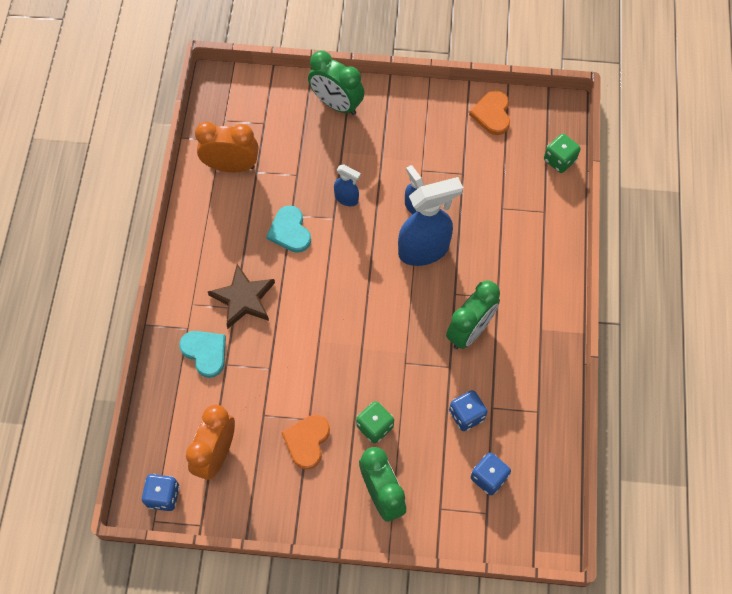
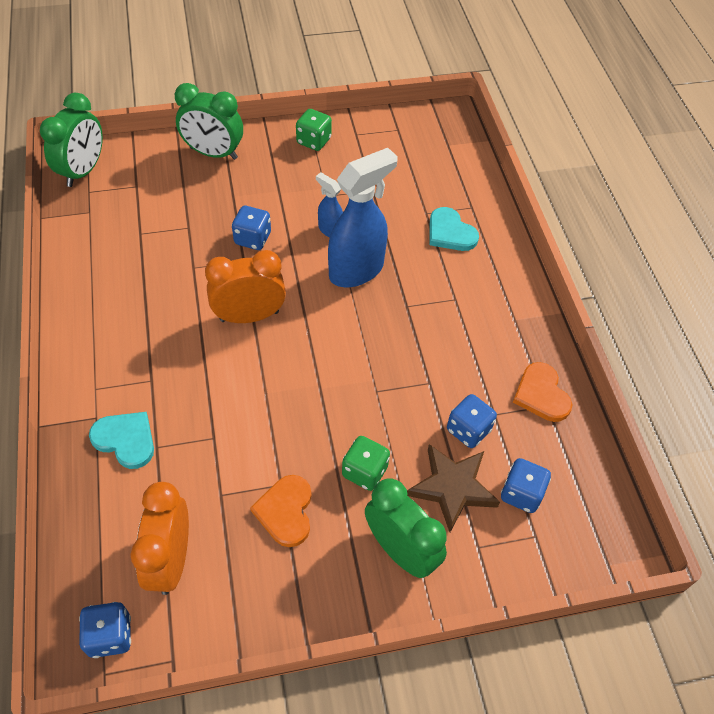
camera: 20 degrees left, 10 degrees down
(231, 166) = (108, 234): orange clock -> orange clock (249, 316)
(243, 298) = (159, 367): brown star -> brown star (452, 487)
(290, 231) = (196, 284): turquoise heart -> turquoise heart (450, 232)
(347, 199) = (252, 239): blue spray bottle -> blue dice
(469, 331) = (438, 339): green clock -> green clock (83, 171)
(492, 114) = (383, 132): orange heart -> orange heart (541, 394)
(559, 160) = (467, 158): green dice -> green dice (313, 141)

